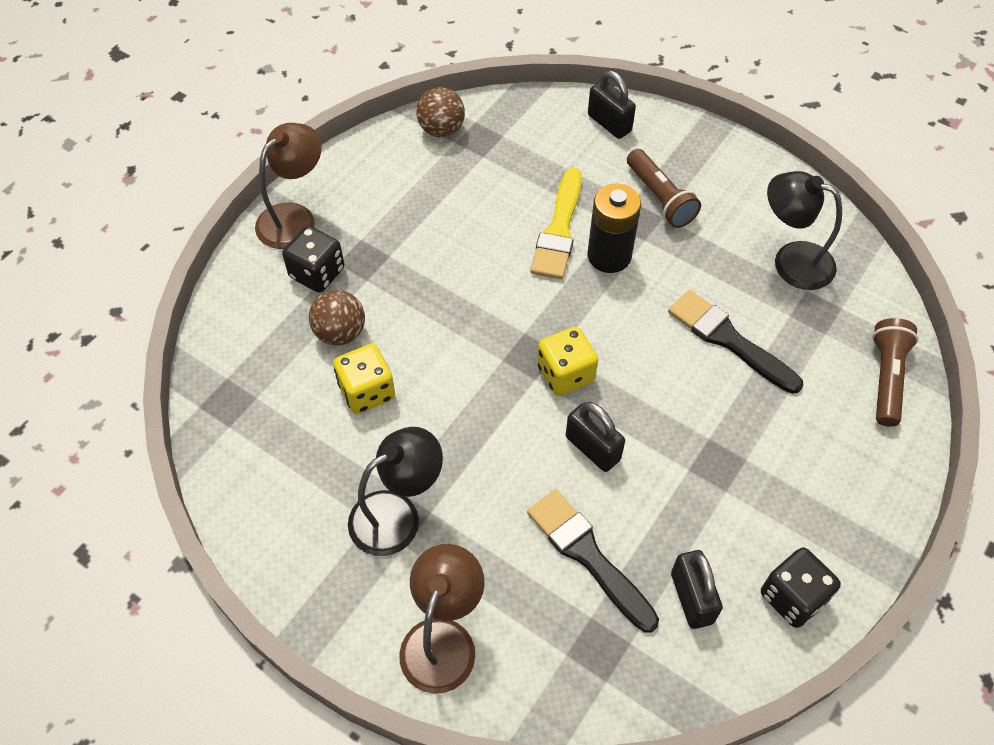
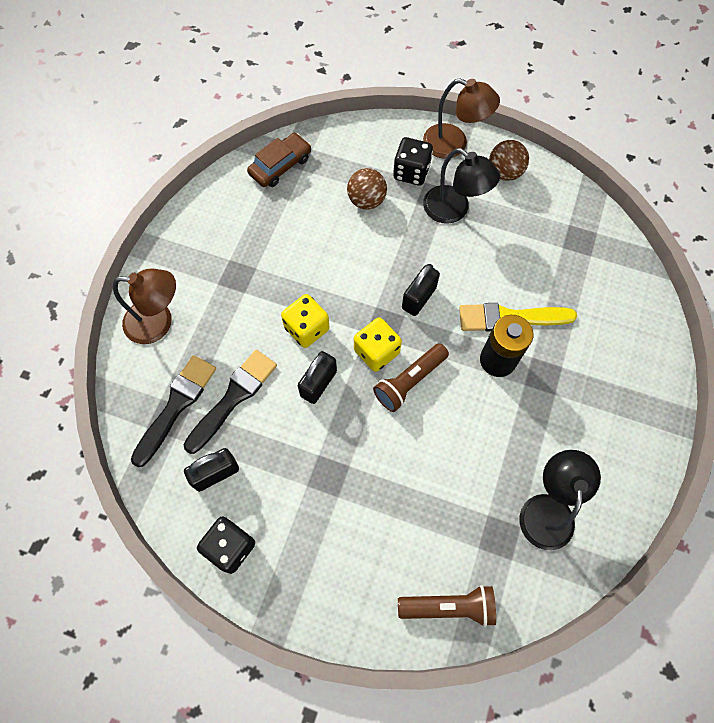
camera: 75 degrees right, 10 degrees up
(237, 424) = (280, 166): none -> brown car
(367, 391) = (325, 230): yellow dice -> yellow dice (307, 329)
(397, 515) = (238, 273): black lamp -> black lamp (454, 210)
(441, 130) = (577, 212): brown ball -> brown ball (504, 172)
(609, 123) = (641, 332): black padlock -> black padlock (419, 298)
(660, 198) = (574, 388): brown flashlight -> brown flashlight (409, 381)
(728, 340) = (446, 467): black brush -> black brush (176, 405)

